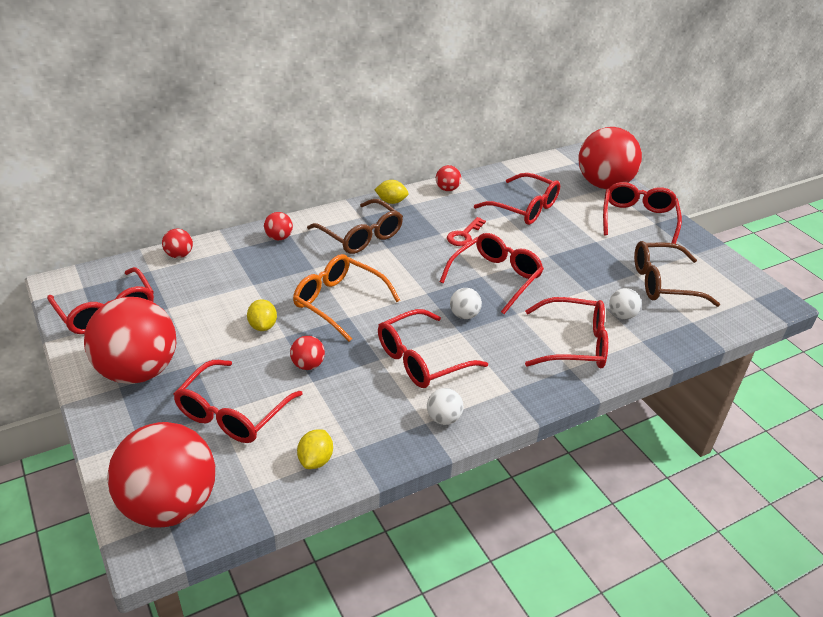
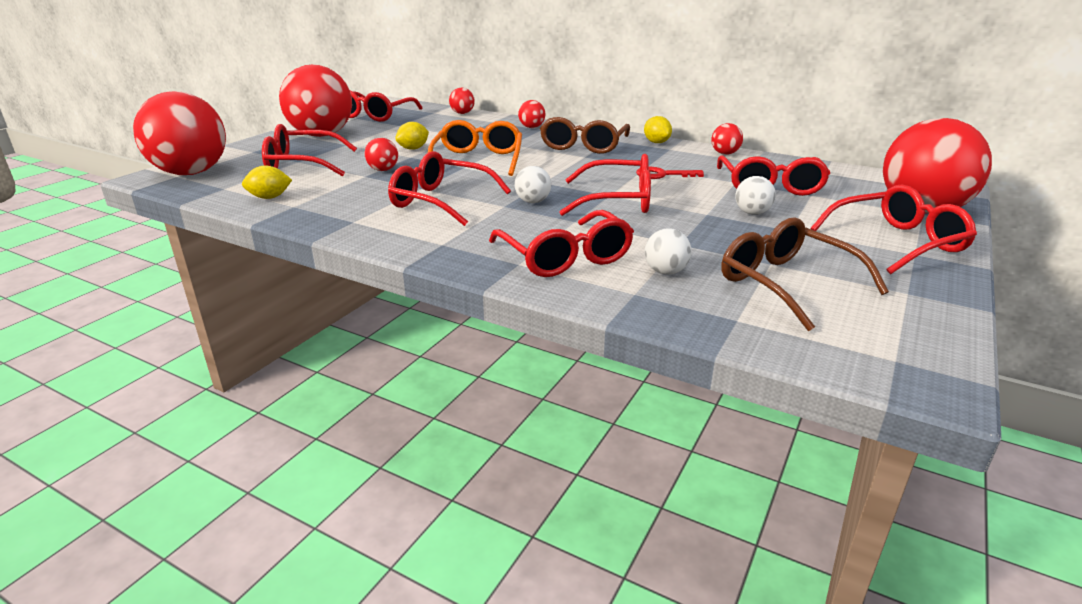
camera: 60 degrees right, 10 degrees down
(443, 418) = (366, 226): white ball -> white ball (752, 213)

